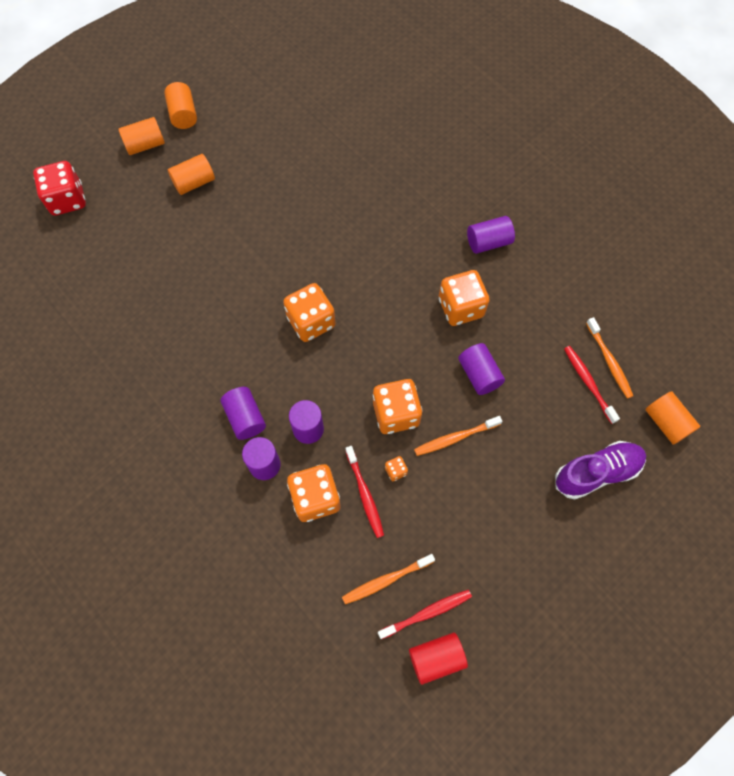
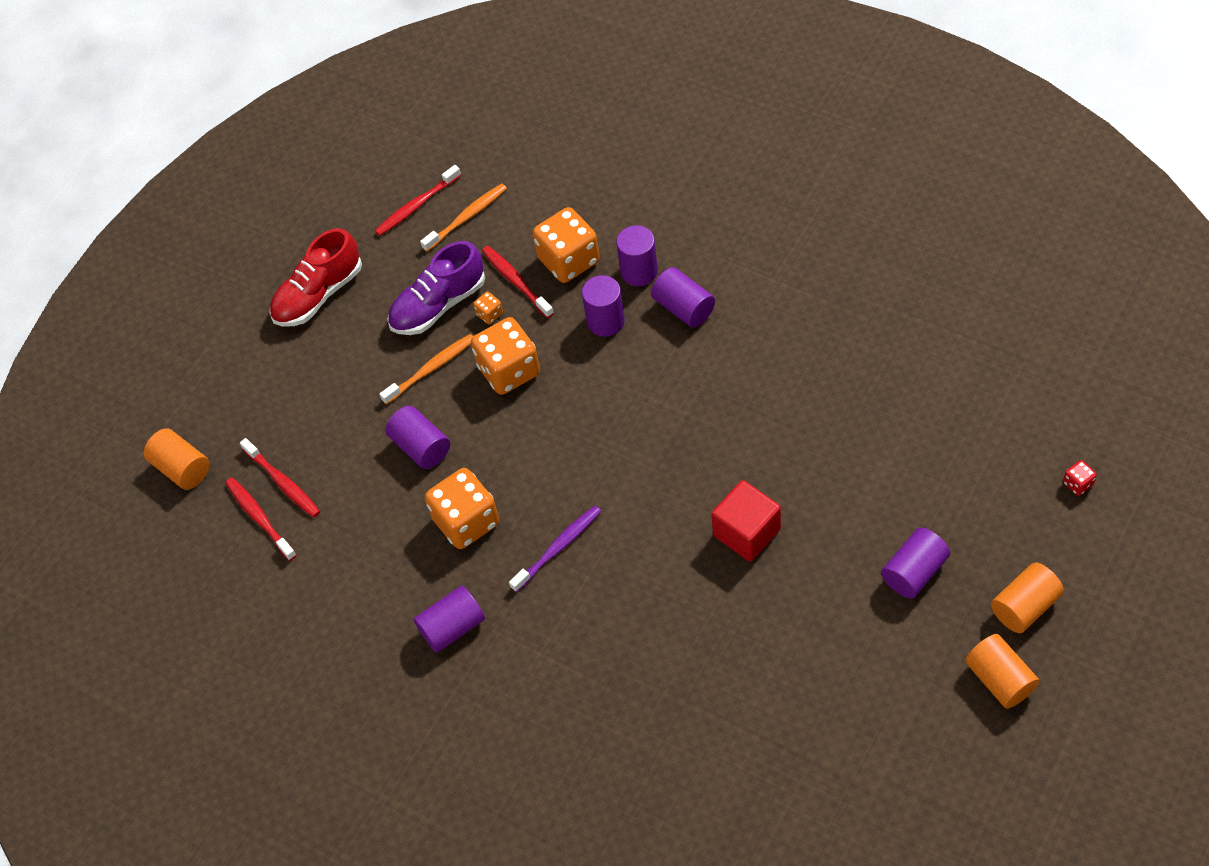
camera: 170 degrees right, 10 degrees down
(67, 200) = (1078, 484): red dice -> red dice, size x0.43
(194, 183) = (914, 572): orange cylinder -> purple cylinder
(280, 238) = (747, 532): none -> red cube
(311, 322) = (654, 438): orange dice -> none
(404, 269) = (558, 548): none -> purple toothbrush
(436, 658) = (397, 176): red cylinder -> none
(534, 547) = (318, 295): none -> red shoe
(597, 473) = (259, 387): purple shoe -> purple shoe (438, 305)
(609, 361) = (260, 518): orange toothbrush -> red toothbrush

